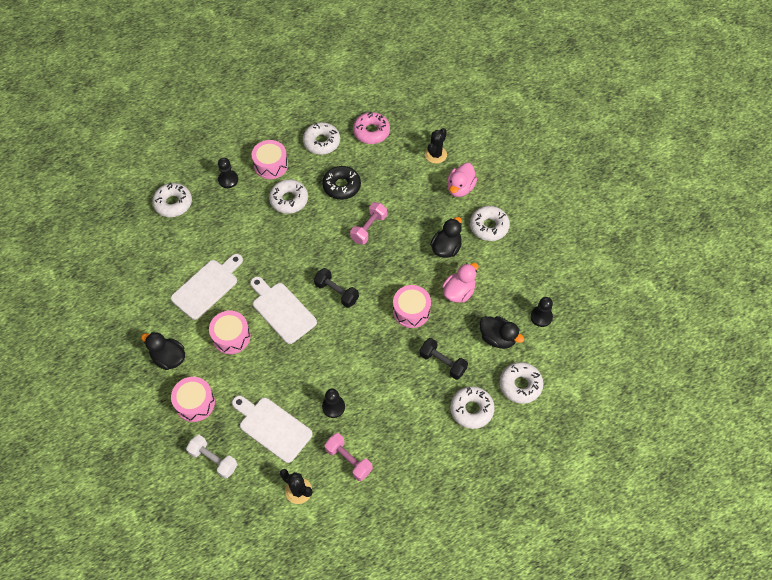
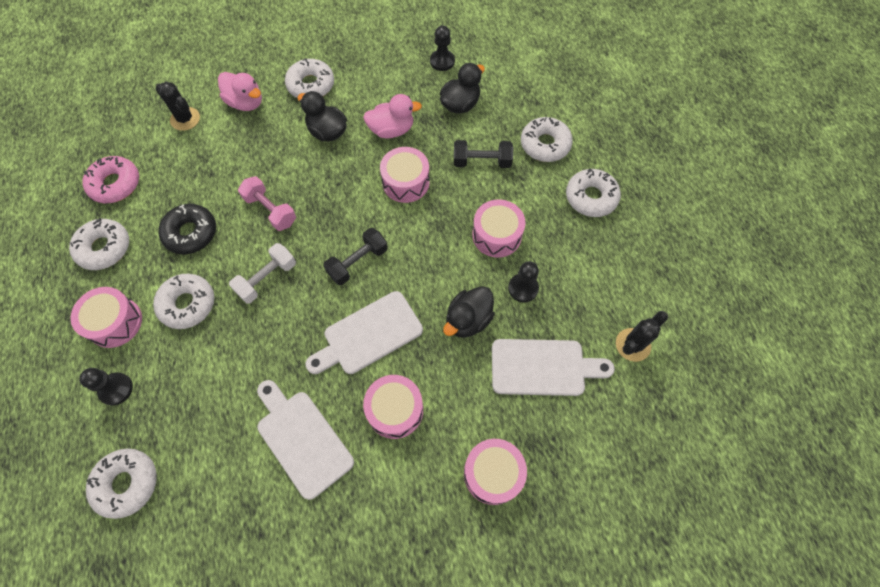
camera: 80 degrees left, 5 degrees up
(169, 358) = (411, 510): black duck -> black duck (468, 320)
(213, 460) = (583, 453): white dumbbell -> white dumbbell (267, 279)
(272, 427) = (543, 367): white cutting board -> white cutting board turned 135 degrees counterclockwise
(348, 460) = (596, 280): pink dumbbell -> none
(376, 382) = (496, 235): none -> pink drum
(442, 363) = (482, 162): black dumbbell -> black dumbbell turned 45 degrees clockwise
(458, 292) = (392, 130): pink duck -> pink duck turned 120 degrees clockwise
(520, 385) = (521, 95): white donut -> white donut (591, 197)

